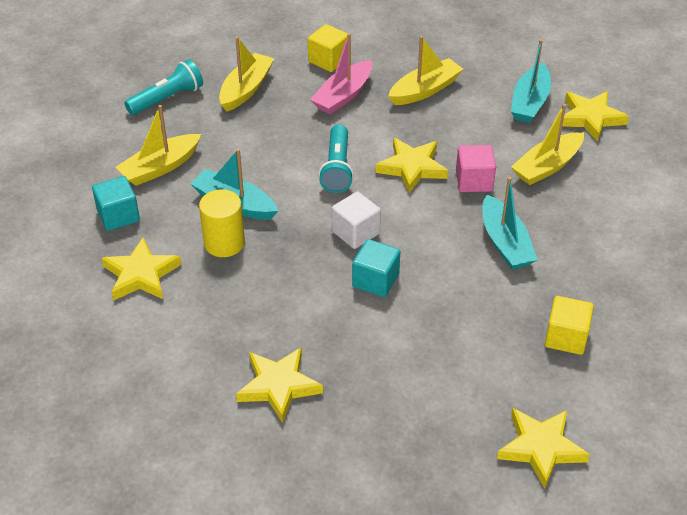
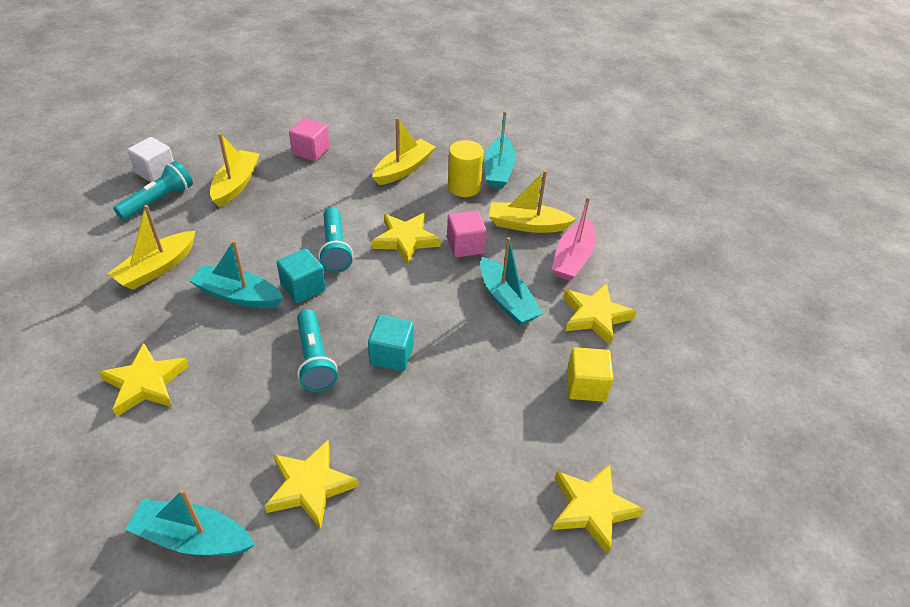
camera: 15 degrees left, 0 degrees up
(118, 216) = (116, 323): turquoise cube -> turquoise cube (303, 287)
(171, 411) = (193, 538): none -> turquoise boat
(224, 243) = (232, 337): yellow cylinder -> yellow cylinder (464, 187)
(299, 275) = (314, 359): none -> turquoise flashlight
(328, 60) = (311, 151): yellow cube -> pink cube
(343, 96) = (329, 181): pink boat -> pink boat (573, 258)
(355, 232) = (363, 309): white cube -> white cube (155, 172)
(547, 166) = (527, 225): yellow boat -> yellow boat turned 60 degrees clockwise
(590, 118) = (553, 179): yellow star -> yellow star (595, 316)

